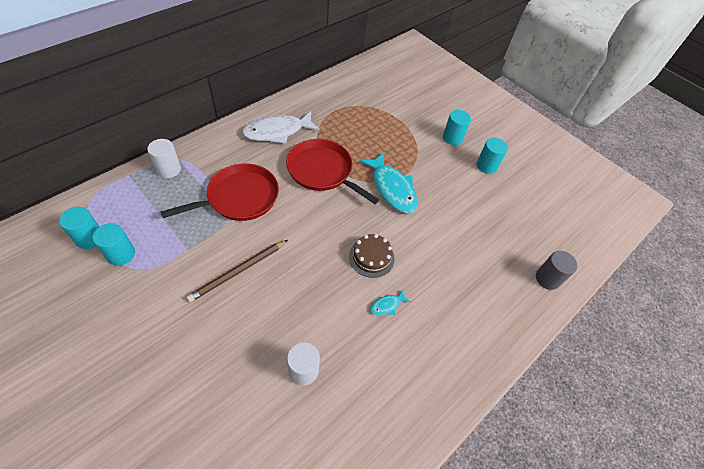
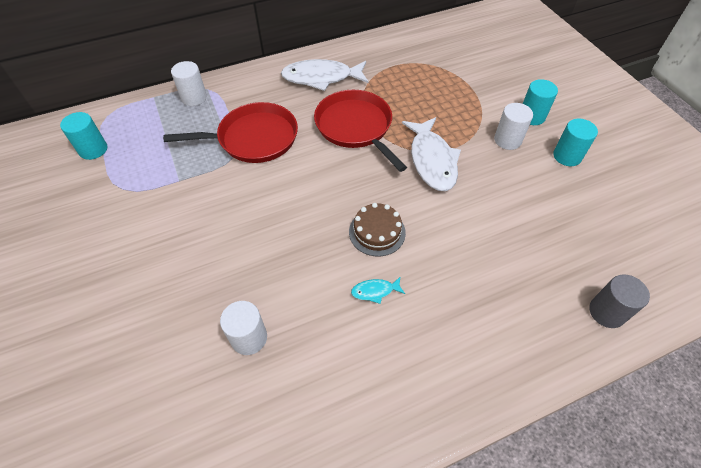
camera: 25 degrees right, 0 degrees up
(121, 254) = (115, 171): turquoise cylinder -> none
(238, 271) = (222, 214): brown pencil -> none
(392, 188) = (432, 160): turquoise fish -> white fish
(441, 161) = (507, 140): none -> white cylinder

